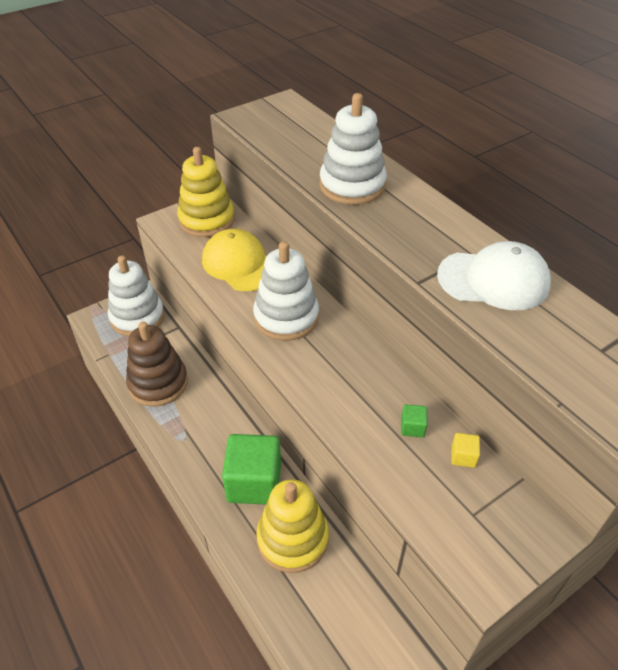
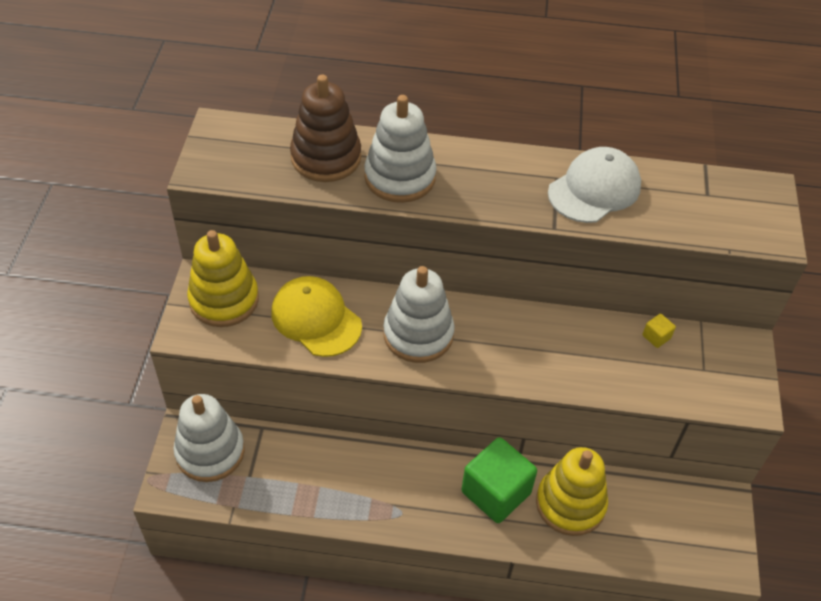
camera: 50 degrees left, 5 degrees up
(158, 383) = (316, 490): brown stacking toy -> brown stacking toy (326, 157)
(240, 264) = (316, 319): yellow cap -> yellow cap turned 45 degrees clockwise
(412, 427) = (606, 344): green cube -> none

